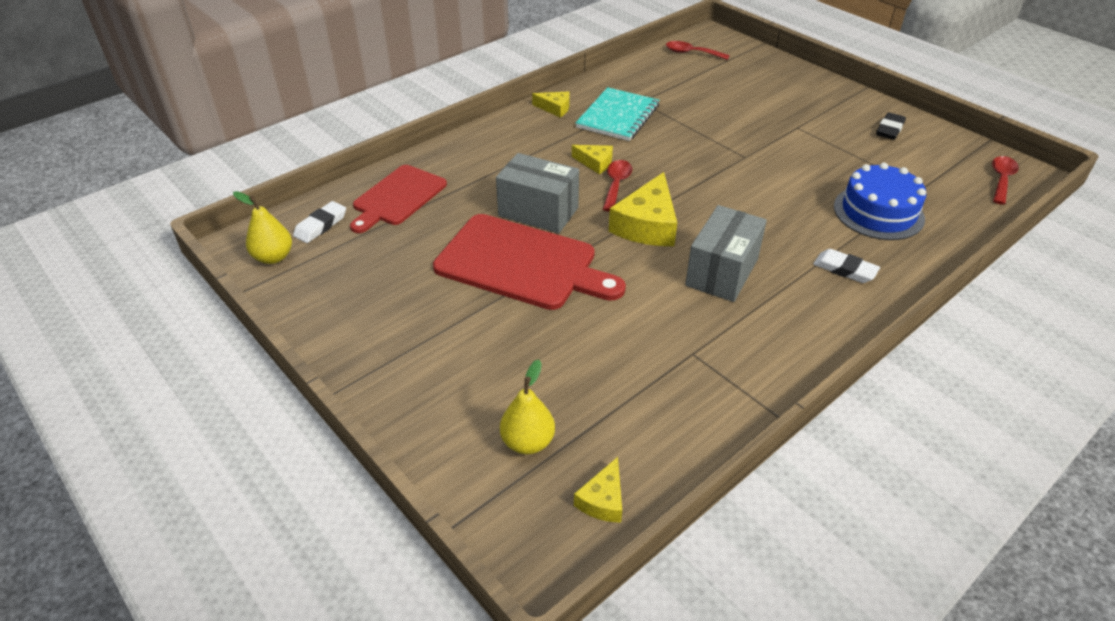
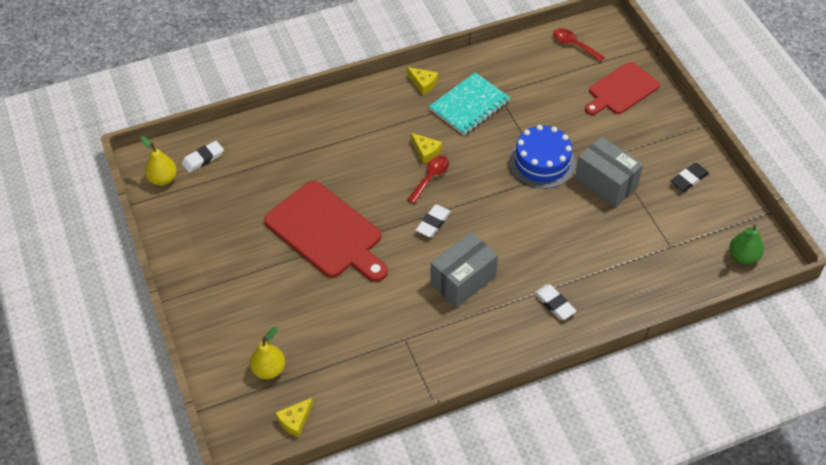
camera: 20 degrees right, 10 degrees up
(397, 197) = (265, 146): red cutting board -> red cutting board (621, 90)
(538, 212) = (359, 188): grey box -> grey box (605, 183)
(647, 225) = (433, 223): yellow cheese -> white eraser
(878, 212) = (617, 260): blue cake -> blue cake (542, 162)
(1001, 179) = (743, 257): red spoon -> green pear

